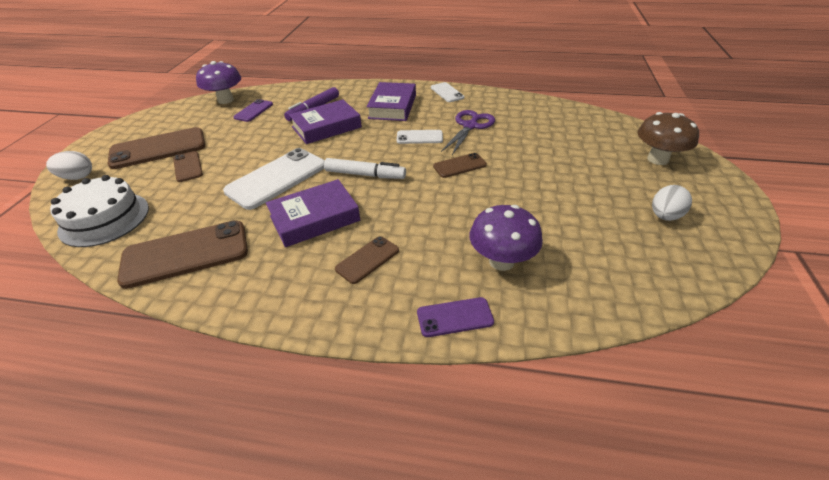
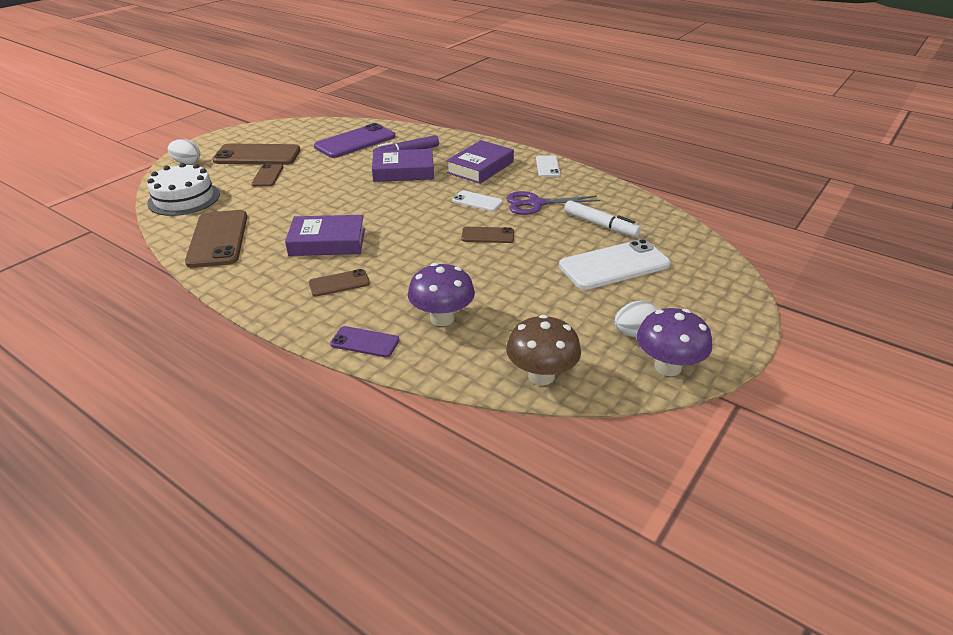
camera: 25 degrees right, 5 degrees down
(186, 254) = (218, 239): brown phone -> brown phone turned 75 degrees clockwise
(225, 100) = (340, 126): purple mushroom -> purple mushroom (667, 367)
(253, 111) = (355, 142): purple phone -> purple phone, size x1.89
(277, 178) = (326, 203): white phone -> white phone (614, 265)
(365, 175) = (398, 220): white marker -> white marker (600, 225)
(470, 126) = (536, 204): purple scissors -> purple scissors turned 150 degrees counterclockwise
(657, 159) = (695, 285): brown mushroom -> brown mushroom (541, 376)

